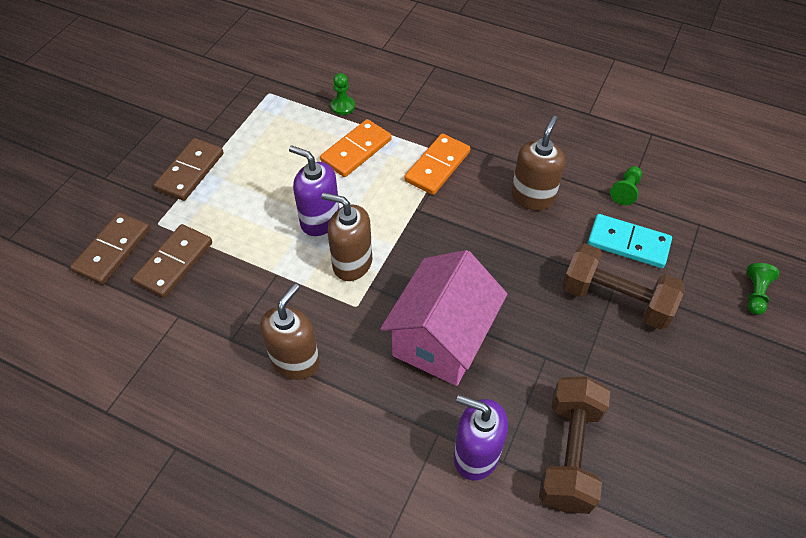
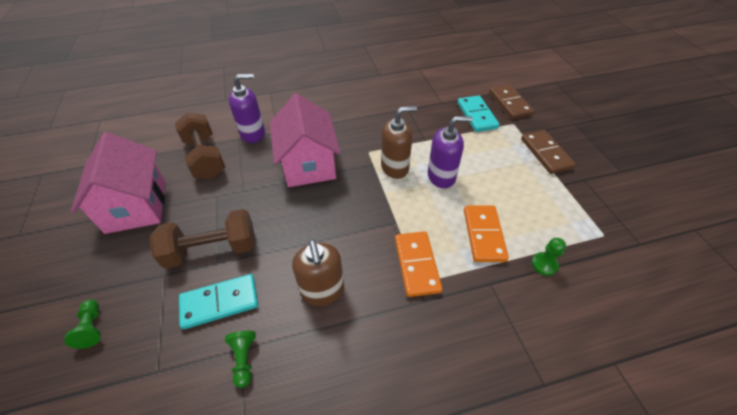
camera: 140 degrees right, 5 degrees down
(174, 263) = (476, 115): brown domino -> turquoise domino
(295, 361) = (369, 117): brown soap dispenser -> none
(690, 425) = (136, 206): none -> pink house

